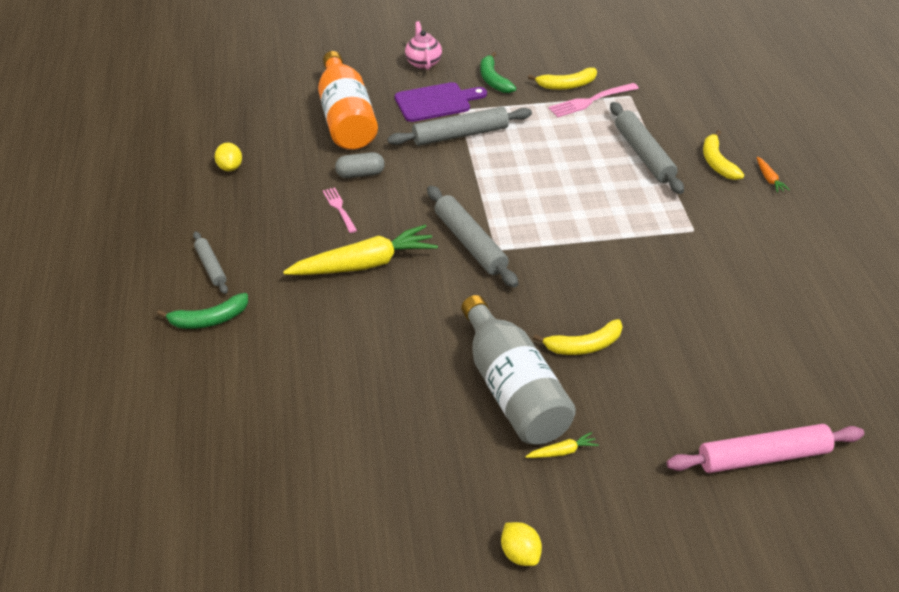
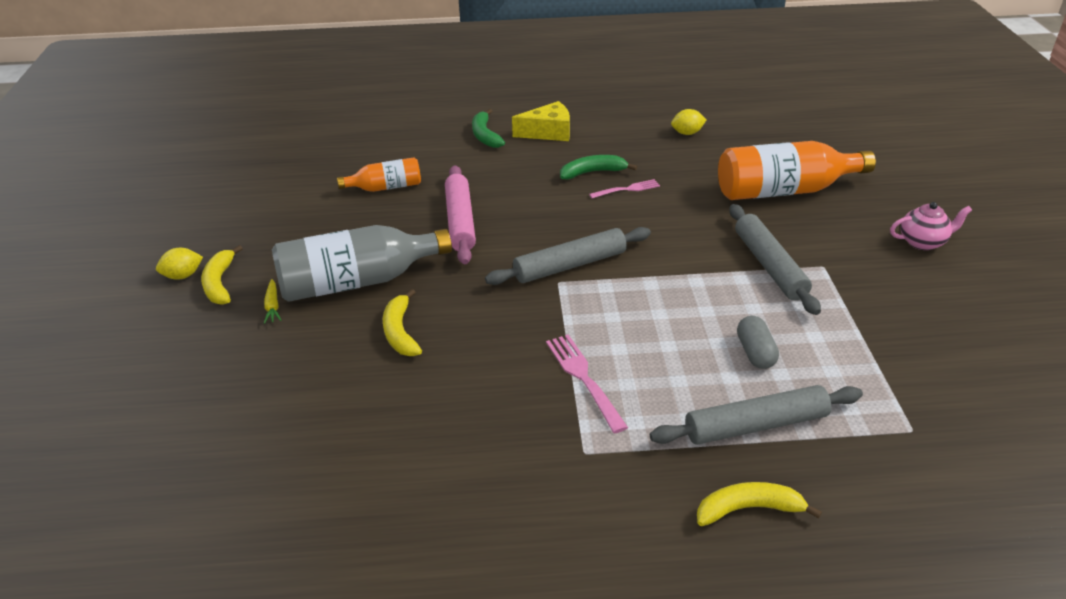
camera: 95 degrees right, 5 degrees down
(211, 267) = (548, 132): grey rolling pin -> yellow cheese
(326, 395) = (386, 187): none -> orange bottle
(360, 174) = (684, 200): grey capsule -> grey capsule (755, 352)
(364, 264) = (543, 203): yellow carrot -> none
(436, 102) = (835, 250): purple cutting board -> none
(493, 80) = (904, 297): green banana -> green banana (593, 172)
(566, 85) = (917, 364): yellow banana -> yellow banana (219, 283)
(591, 101) = (883, 385): pink fork -> pink fork (584, 379)
(763, 457) = (199, 447): pink rolling pin -> pink rolling pin (460, 221)
(769, 179) = (711, 571): orange carrot -> none

